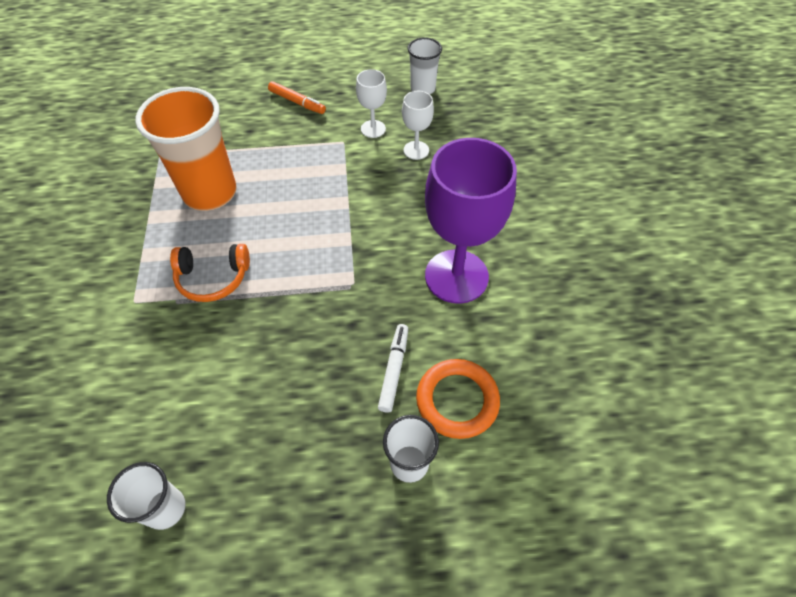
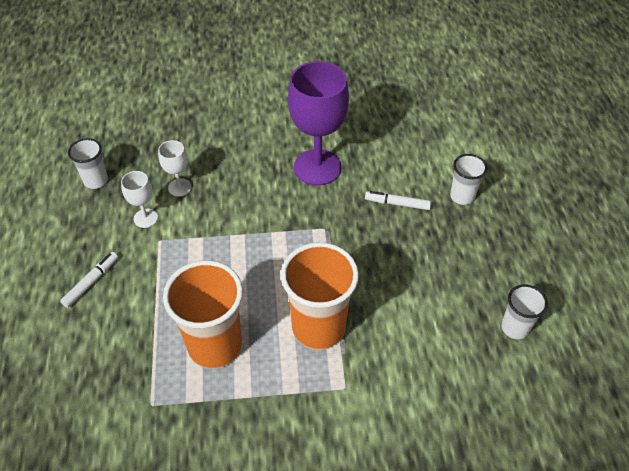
camera: 90 degrees left, 5 degrees down
(213, 278) = (318, 327): orange headphones -> orange cup
(297, 102) = (91, 282): orange marker -> white marker
(457, 400) = (416, 172): orange ring -> none

